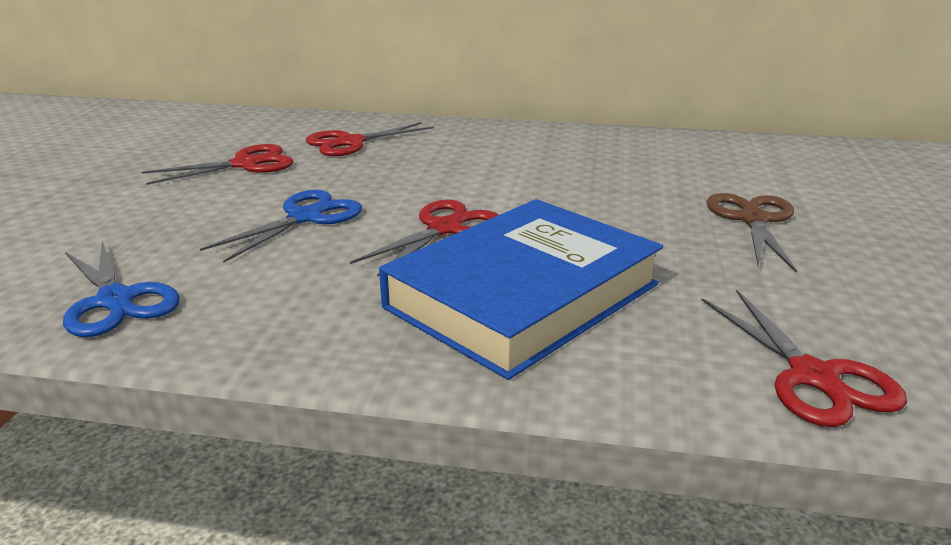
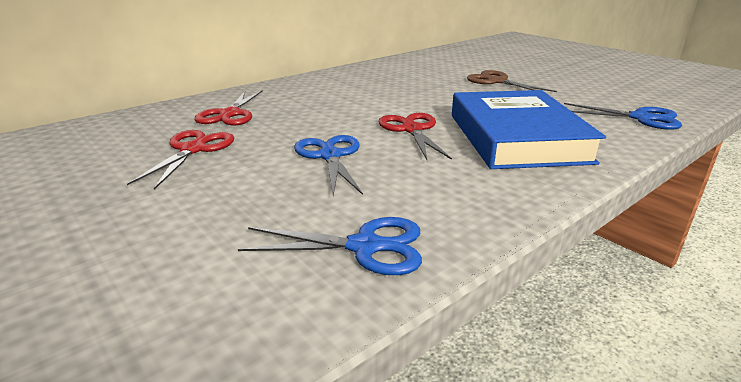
camera: 50 degrees left, 0 degrees up
(813, 376) = (640, 118): red scissors -> blue scissors

